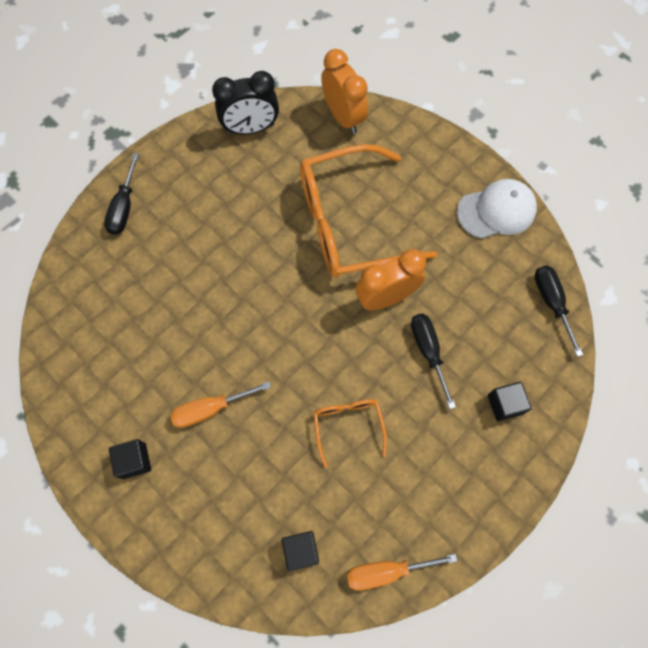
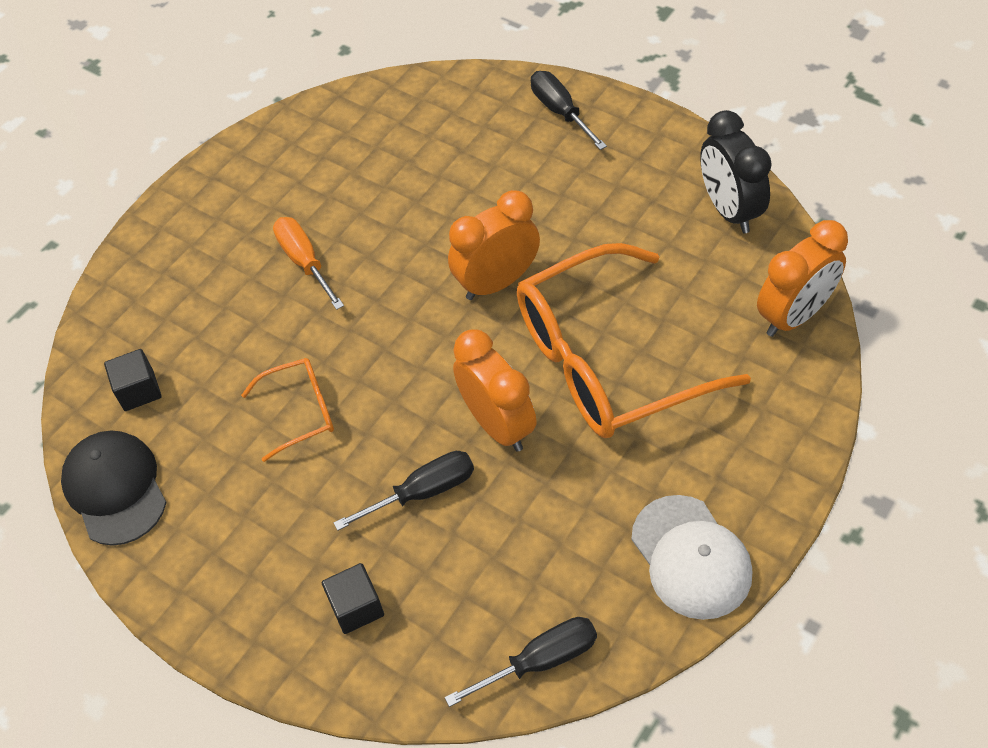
camera: 85 degrees right, 15 degrees down
(124, 207) = (560, 112): black screwdriver -> black screwdriver turned 60 degrees clockwise
(134, 461) = (234, 207): black cube -> none
(269, 277) = (497, 282): none -> orange clock
(351, 223) = (609, 360): orange glasses -> orange glasses turned 90 degrees counterclockwise
(387, 571) = (115, 489): orange screwdriver -> black cap

